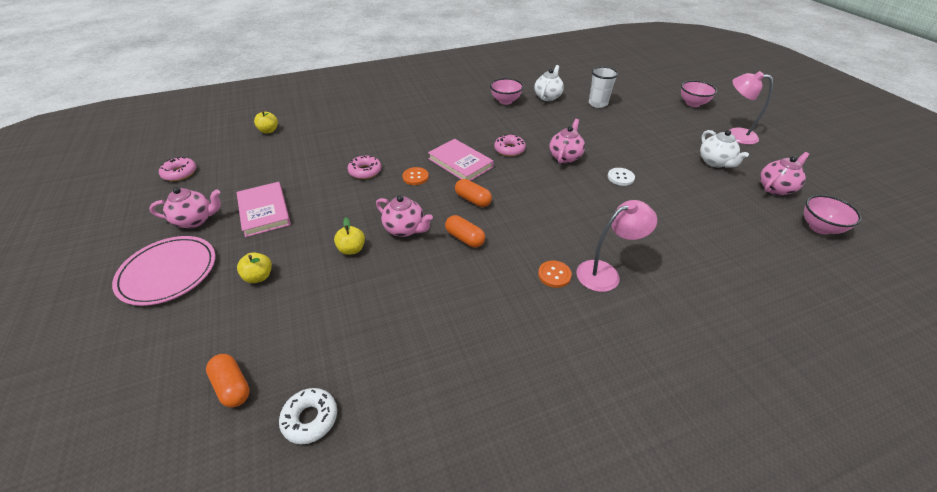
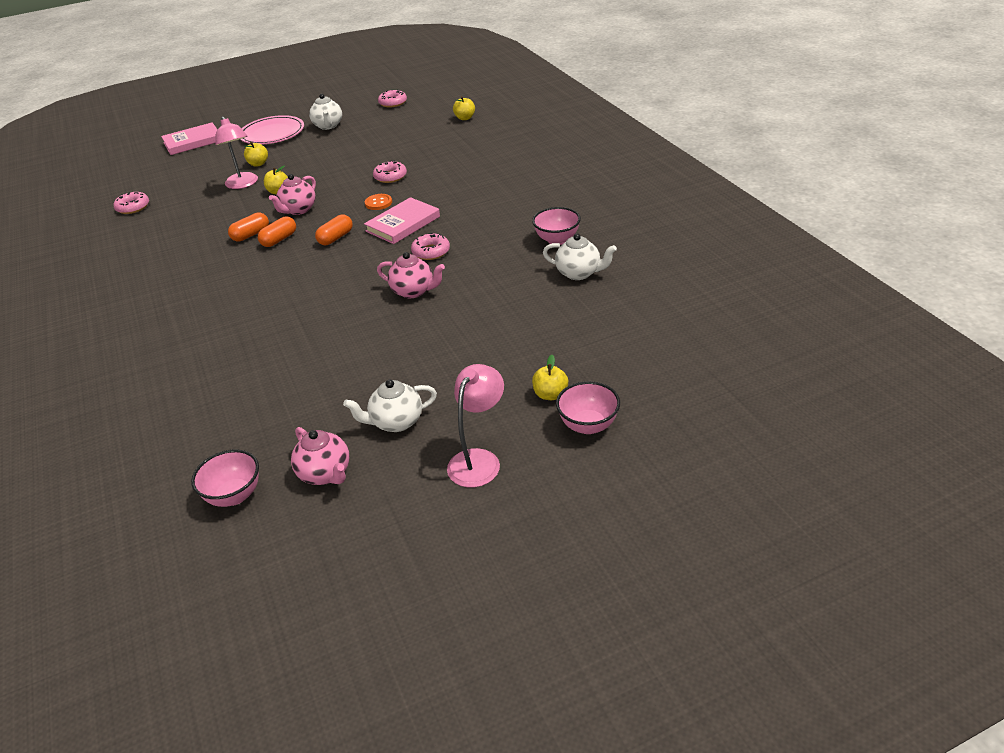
camera: 90 degrees right, 5 degrees down
(195, 220) = (328, 126): pink teapot -> white teapot
(232, 386) = (167, 179): orange capsule -> orange capsule (251, 235)
(264, 211) = (335, 147): pink book -> pink book (193, 142)
(310, 418) = (133, 207): white donut -> pink donut
(554, 275) = (219, 288): orange button -> none
(598, 103) = (566, 319): white cup -> none
(605, 273) = (211, 317): pink lamp -> pink lamp (243, 184)
(620, 177) = (365, 333): white button -> none
(671, 112) = (550, 394): none -> yellow apple

